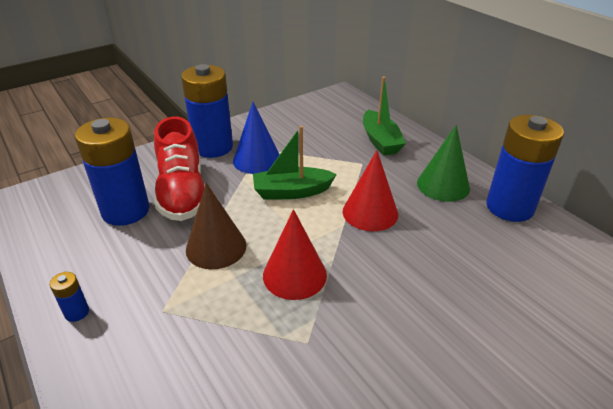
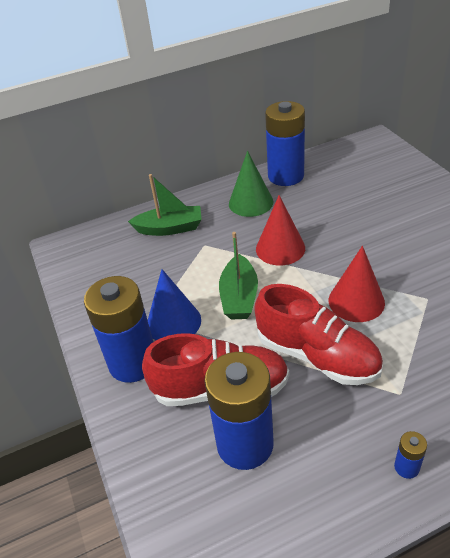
camera: 75 degrees left, 5 degrees up
(216, 247) = (317, 355): brown cone -> red shoe

